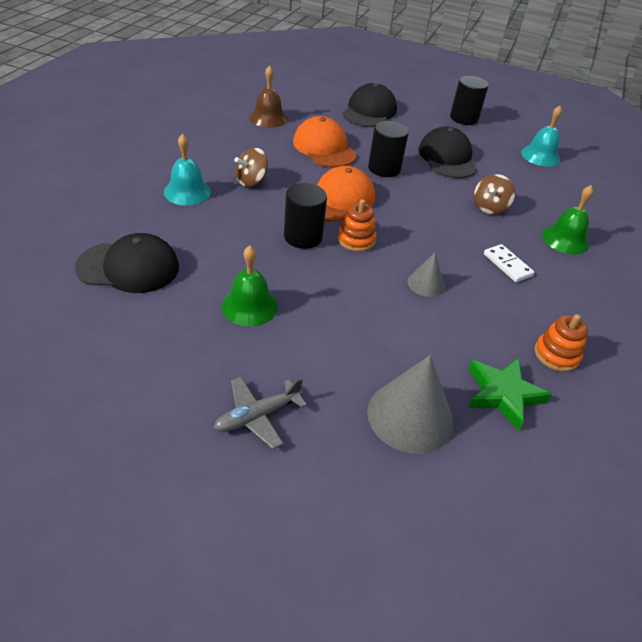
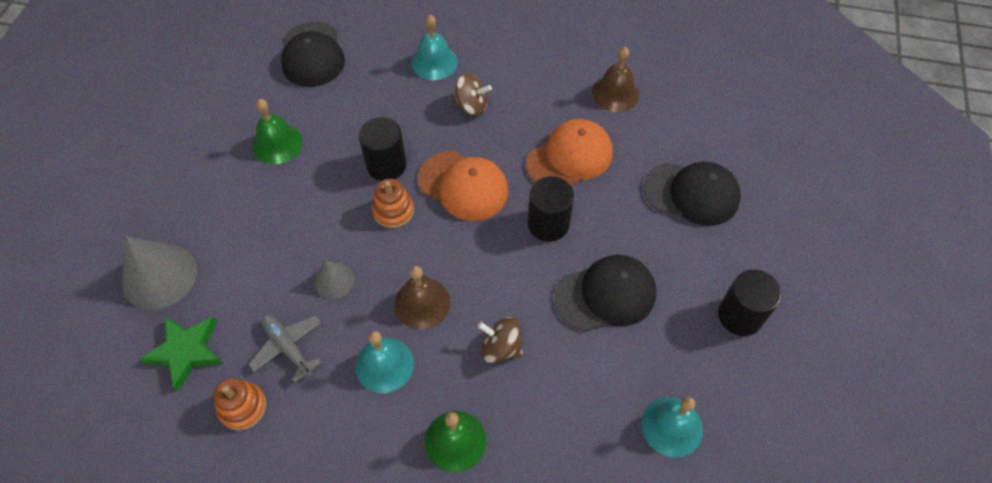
camera: 85 degrees right, 15 degrees up
(251, 181) = (471, 106): brown spinning top -> brown spinning top turned 150 degrees clockwise
(257, 416) = (157, 173): grey plane -> grey plane (288, 347)
(451, 237) = (422, 303): none -> brown bell
(507, 265) = (384, 365): white domino -> turquoise bell

